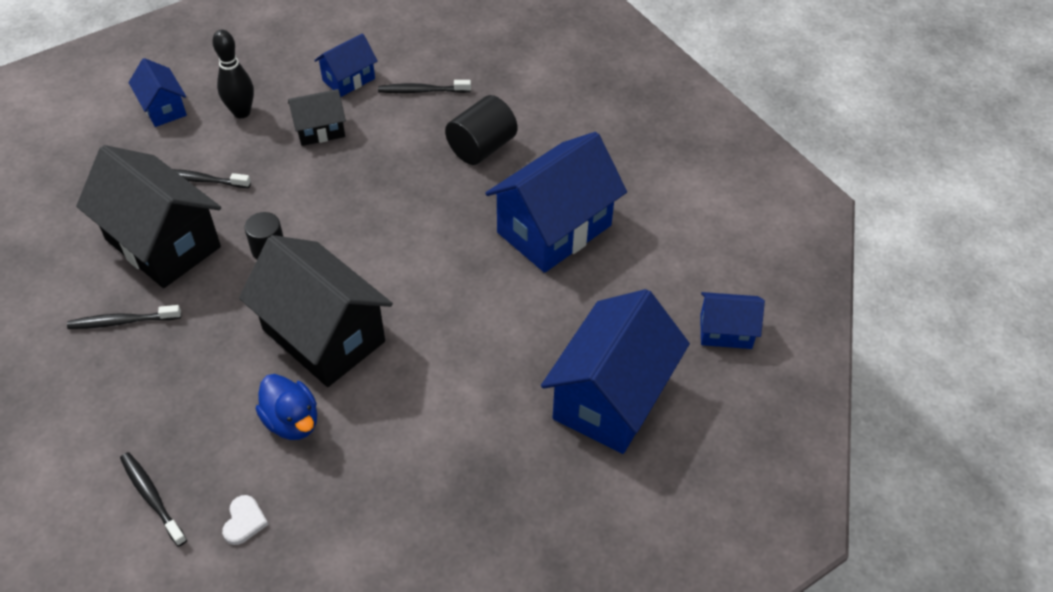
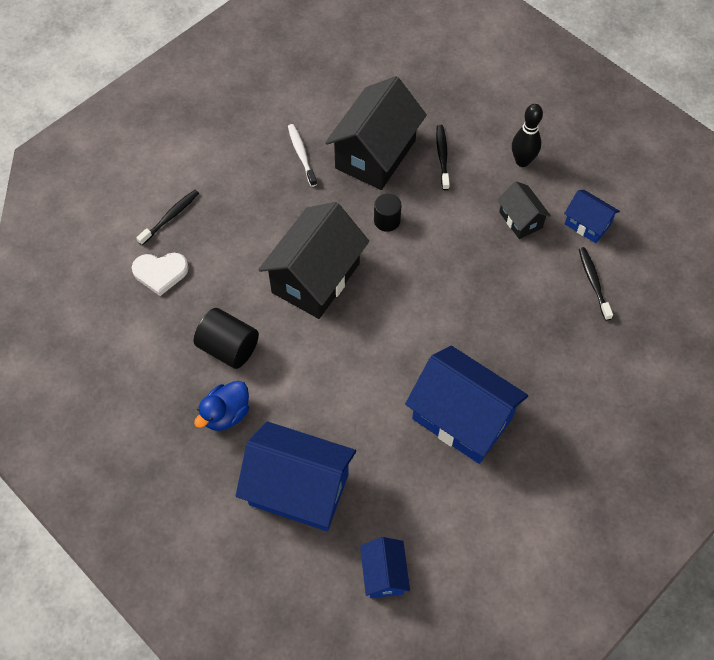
camera: 80 degrees right, 10 degrees up
(122, 322) = (301, 154): black toothbrush -> white toothbrush
(163, 108) = (509, 110): blue house -> none
(244, 521) = (160, 273): white heart -> white heart, size x1.63
(292, 421) = (240, 278): blue duck -> blue duck (226, 414)
(481, 147) = (540, 343): black cylinder -> black cylinder (228, 347)

